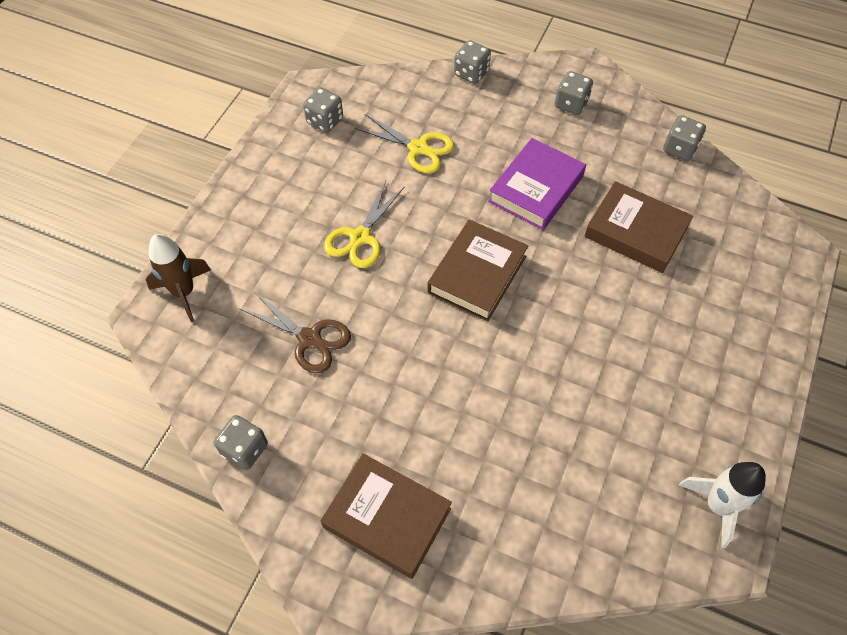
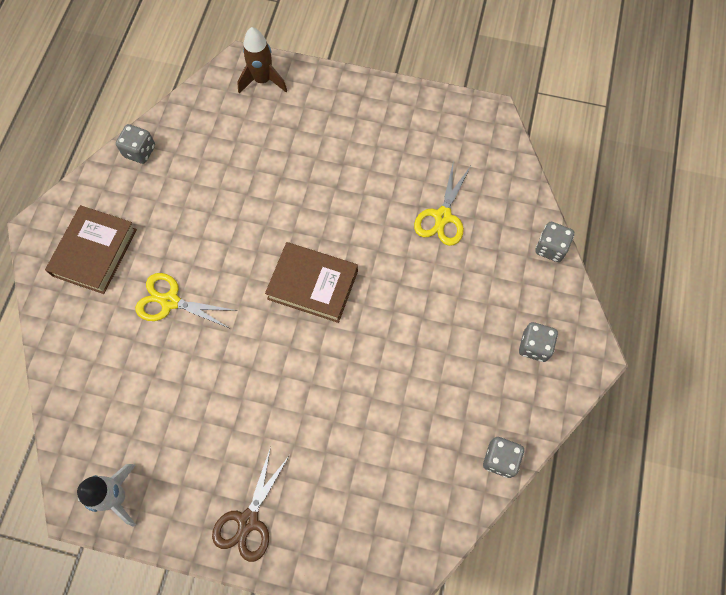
camera: 80 degrees right, 10 degrees up
(310, 339) = (233, 172): brown scissors -> brown scissors (248, 521)
(325, 121) = (456, 136): grey dice -> none
(360, 237) = (335, 188): yellow scissors -> yellow scissors (170, 301)
(536, 189) = (417, 323): purple book -> none
(636, 232) = (384, 418): brown book -> none

